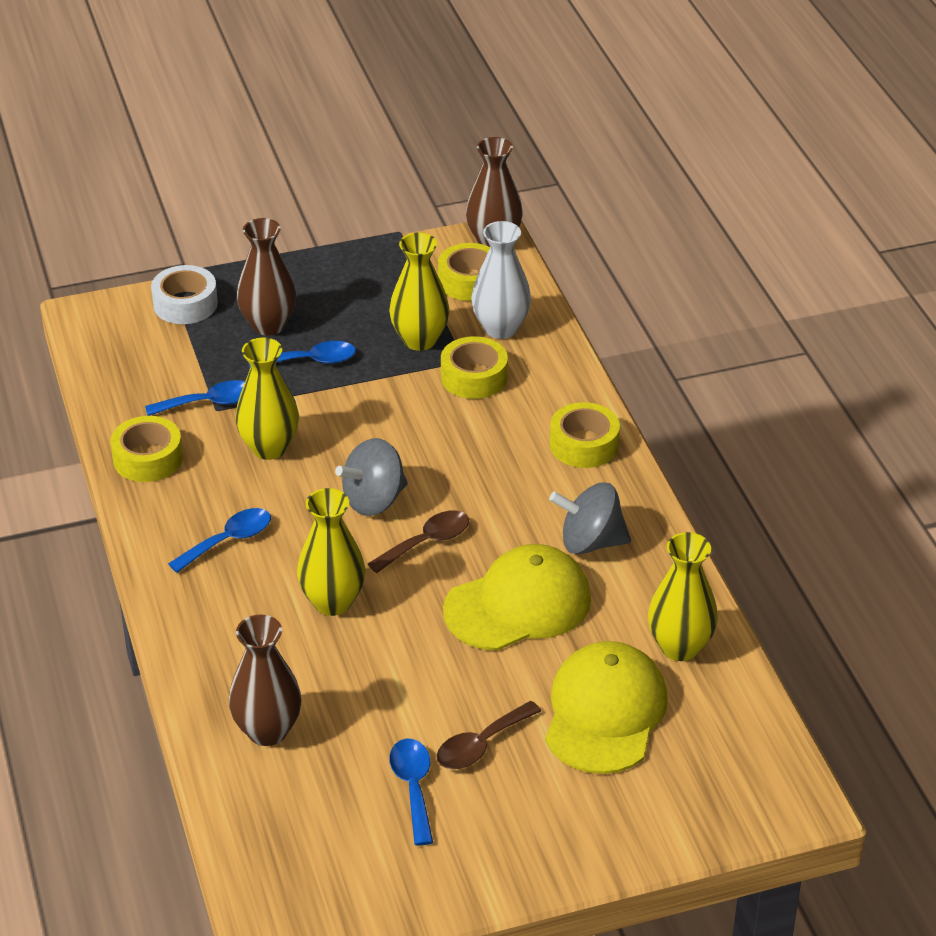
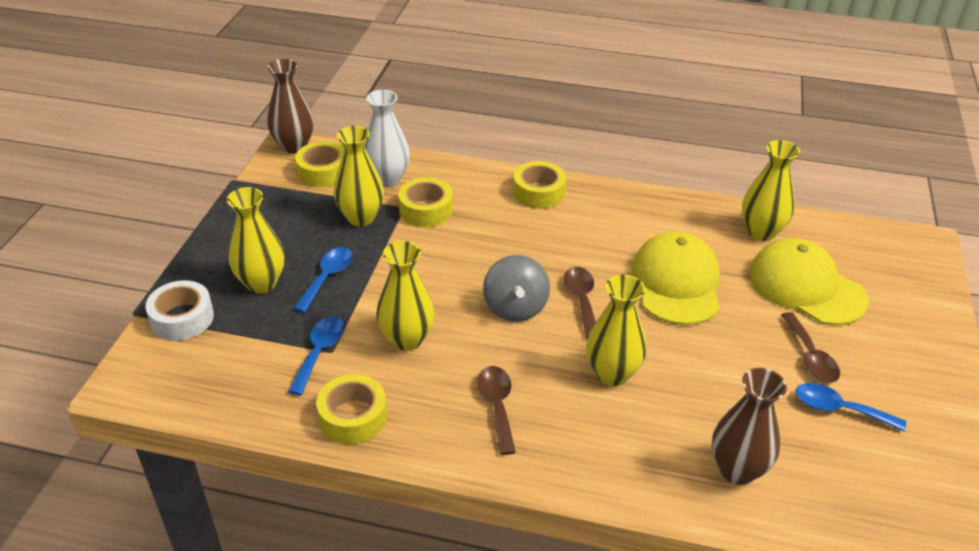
camera: 60 degrees left, 0 degrees up
(229, 540) = (497, 406): blue spoon -> brown spoon
(268, 325) = (261, 283): brown vase -> yellow vase
(590, 542) = (637, 228): grey spinning top -> none

